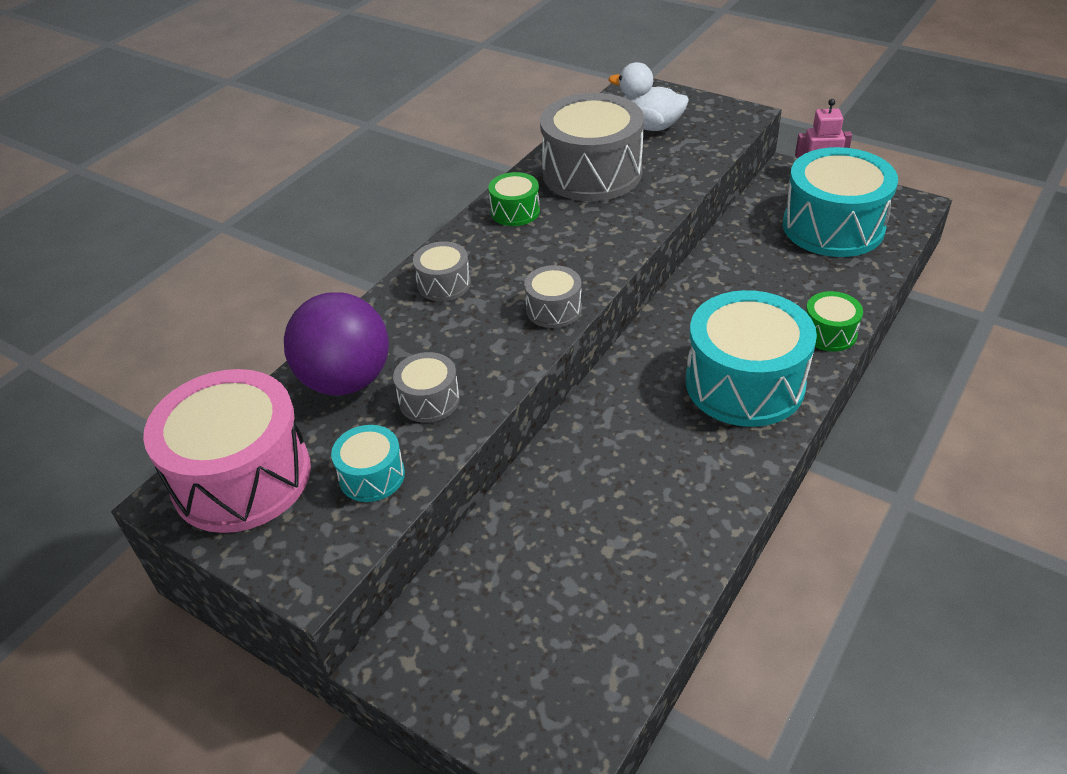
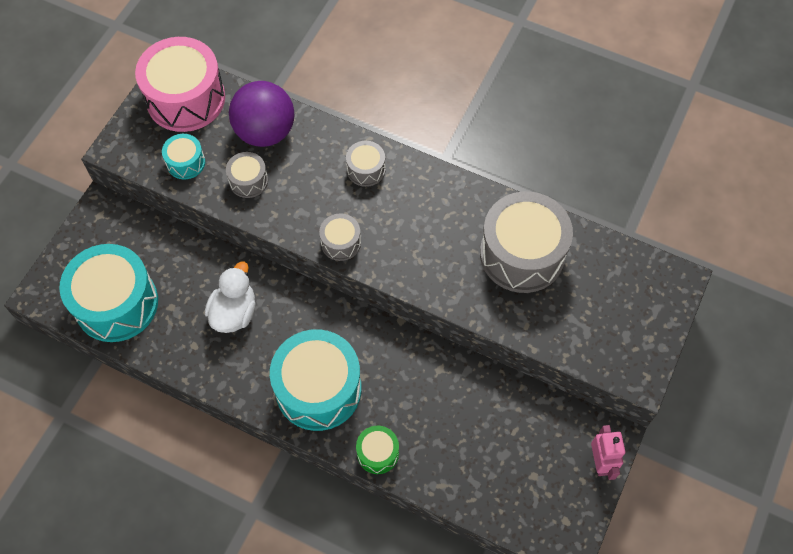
camera: 80 degrees right, 20 degrees up
(515, 211) = (460, 203): green drum -> none
(650, 126) = (606, 296): white duck -> white duck (234, 312)
(833, 227) = (523, 469): turquoise drum -> turquoise drum (116, 303)

